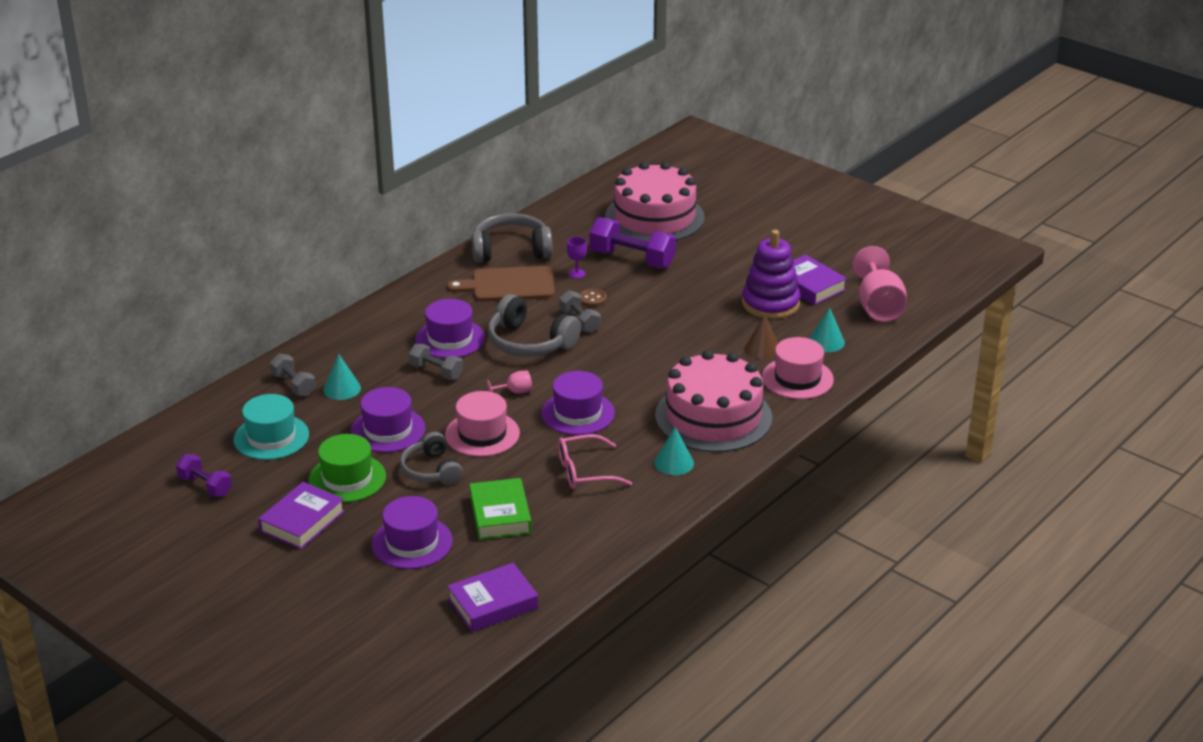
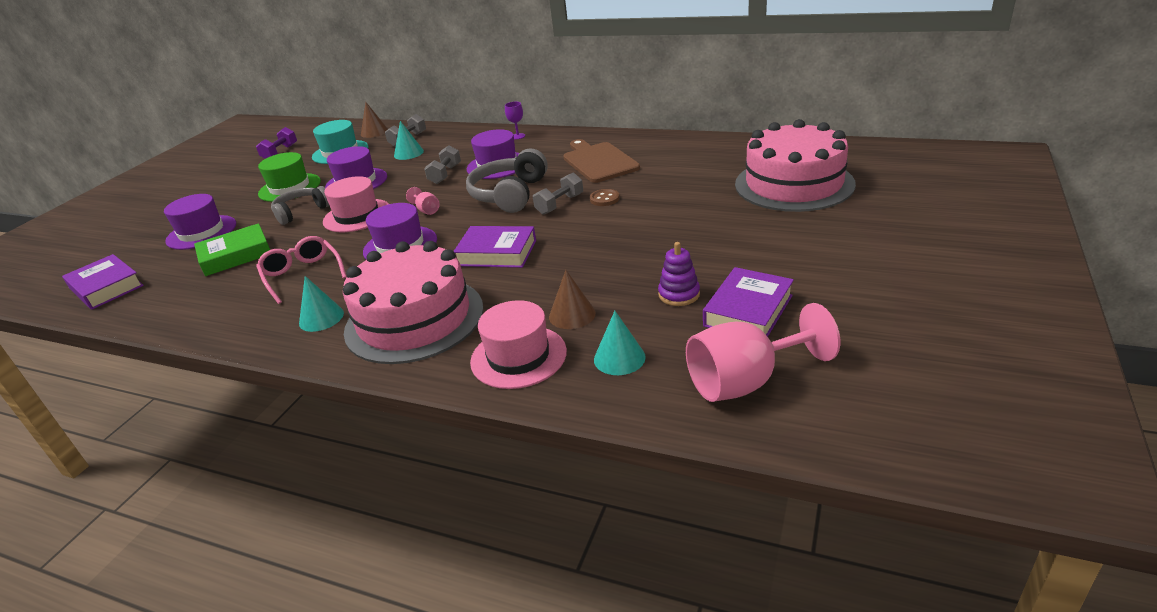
camera: 75 degrees right, 0 degrees up
(230, 407) = (374, 132): none -> brown cone
(302, 521) = (235, 189): purple book -> purple book (497, 253)
(511, 250) = (657, 147): grey headphones -> none
(577, 274) = (644, 181): purple goblet -> purple goblet (518, 136)
(632, 259) = (697, 196): purple dumbbell -> none
(770, 303) = (679, 294): purple stacking toy -> purple stacking toy, size x0.54

